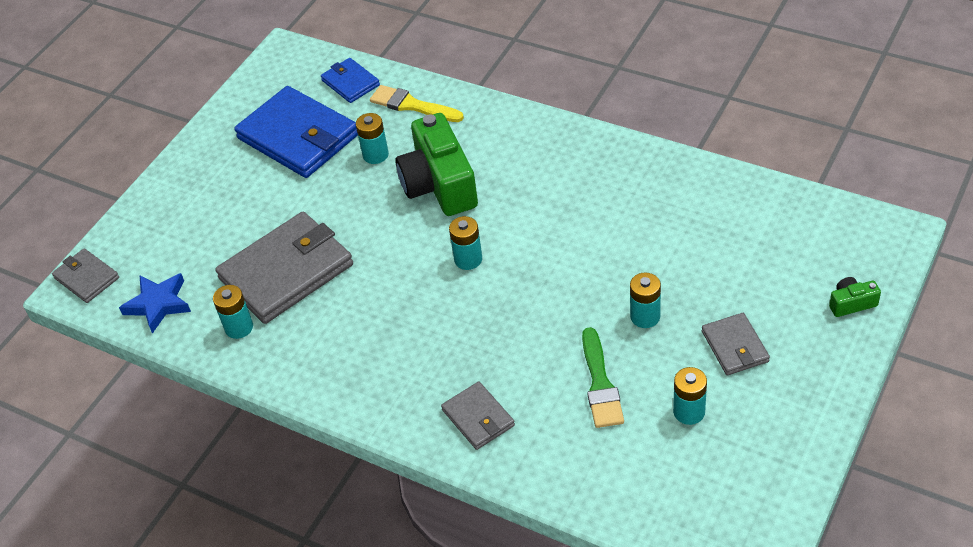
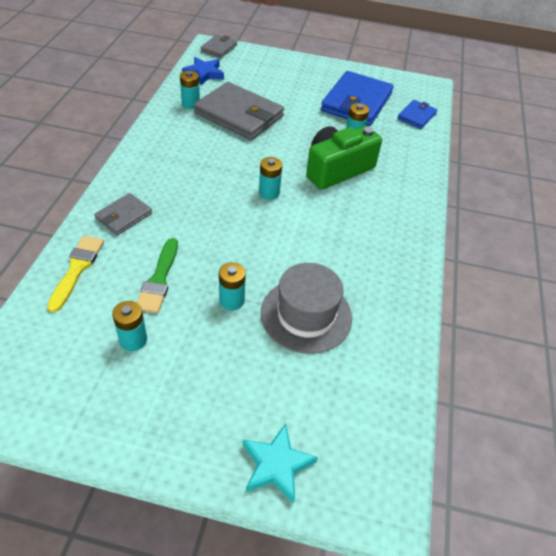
camera: 65 degrees right, 0 degrees up
(412, 105) = (408, 146): yellow brush -> yellow brush (77, 269)
(600, 384) = (159, 279): green brush -> green brush turned 60 degrees counterclockwise
(676, 254) = (306, 315): none -> grey hat
(735, 346) = (207, 367): grey wallet -> none
(851, 303) = (276, 465): green camera -> turquoise star

